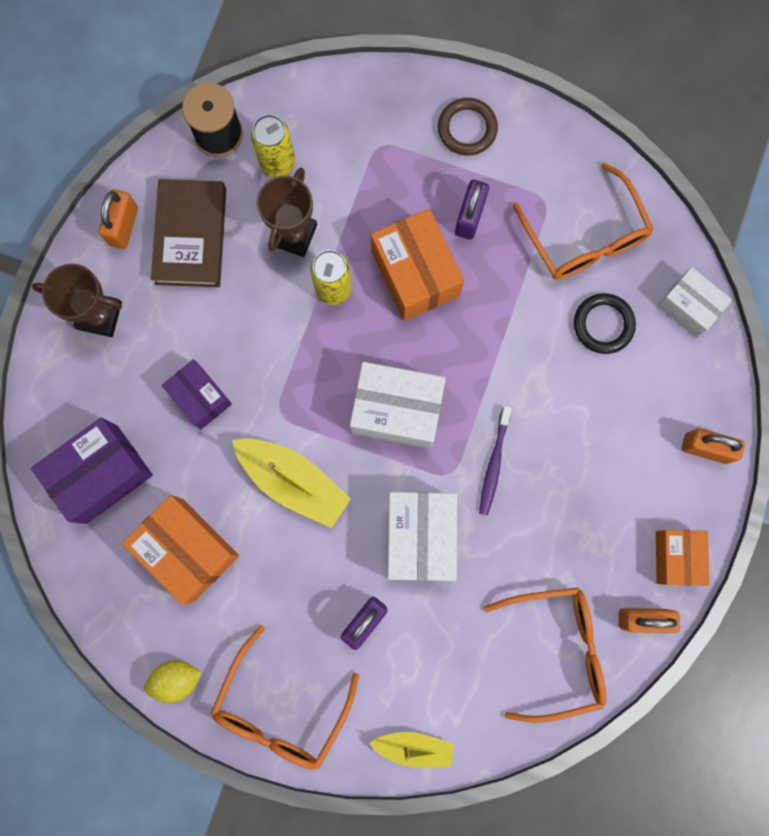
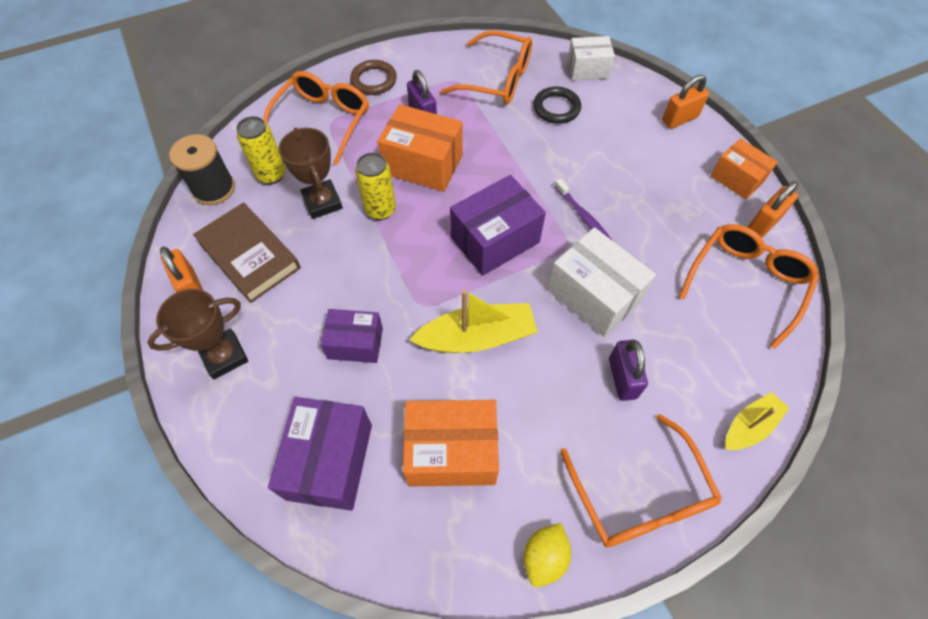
camera: 45 degrees left, 20 degrees down
(375, 138) = (323, 121): none -> orange glasses
(397, 410) = (495, 240): white box -> purple box

